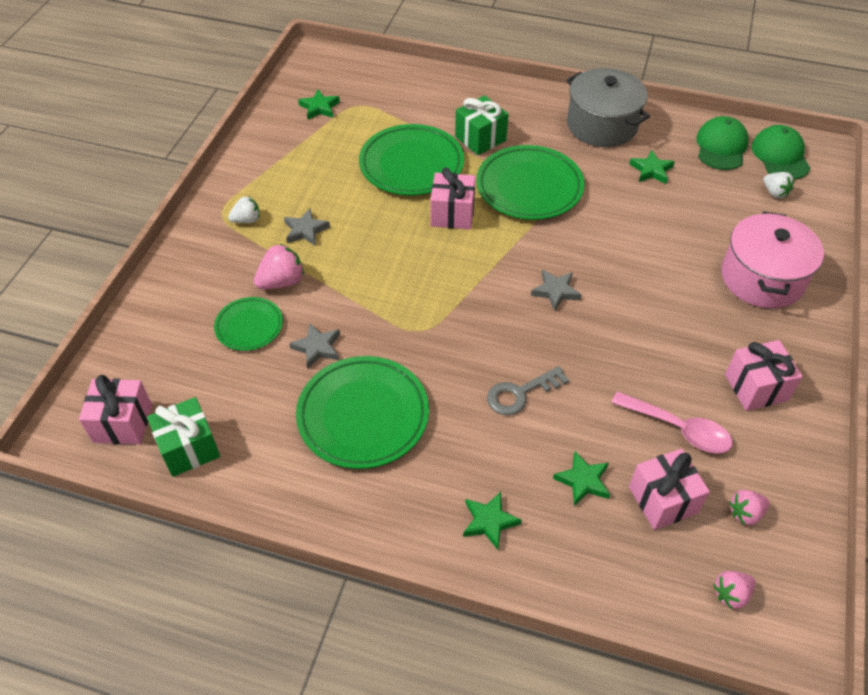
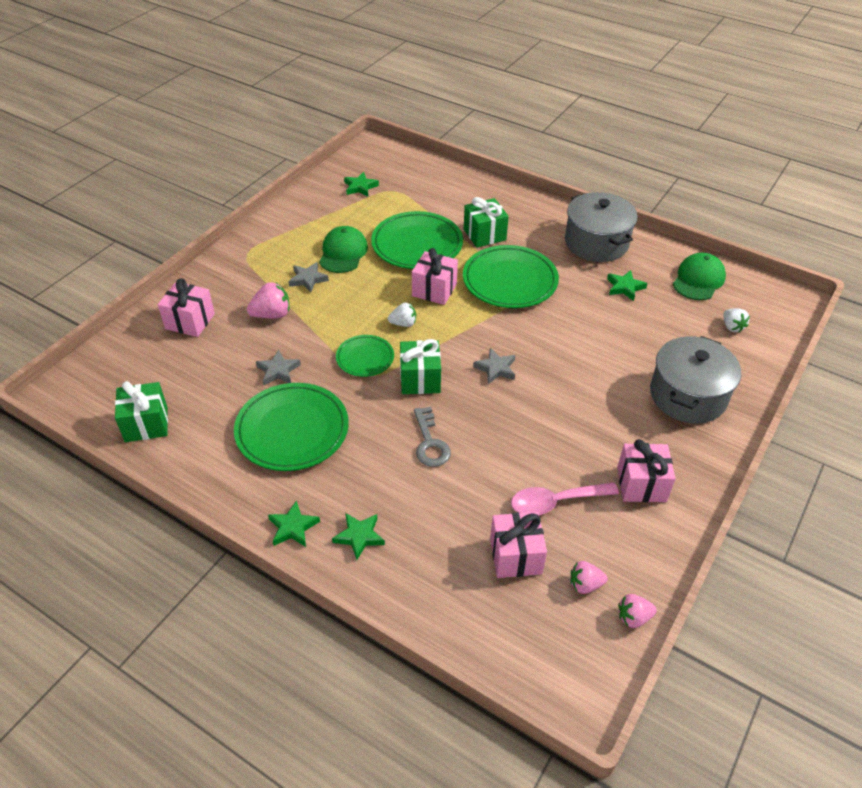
camera: 15 degrees right, 5 degrees down
(123, 423) = (105, 394): pink gift -> pink gift (190, 321)
(247, 220) = (265, 262): white strawberry -> white strawberry (403, 323)
(249, 326) = (232, 343): green plate -> green plate (365, 358)
(480, 322) = (420, 379): none -> green gift
(520, 393) = (430, 442): grey key -> grey key turned 90 degrees counterclockwise
(583, 481) = (453, 524): green star -> green star (293, 527)
(679, 429) = (555, 502): pink spoon -> pink spoon turned 120 degrees clockwise
(731, 594) = (542, 647): pink strawberry -> pink strawberry (633, 617)
(762, 278) = (688, 395): pink pot -> grey pot
(780, 156) = (751, 297): green cap -> green cap (343, 253)

